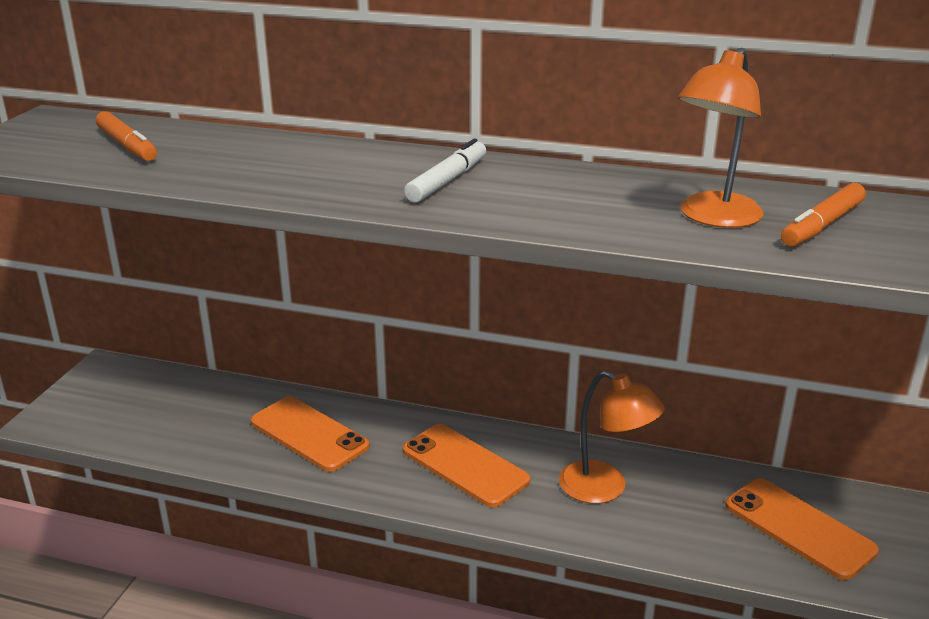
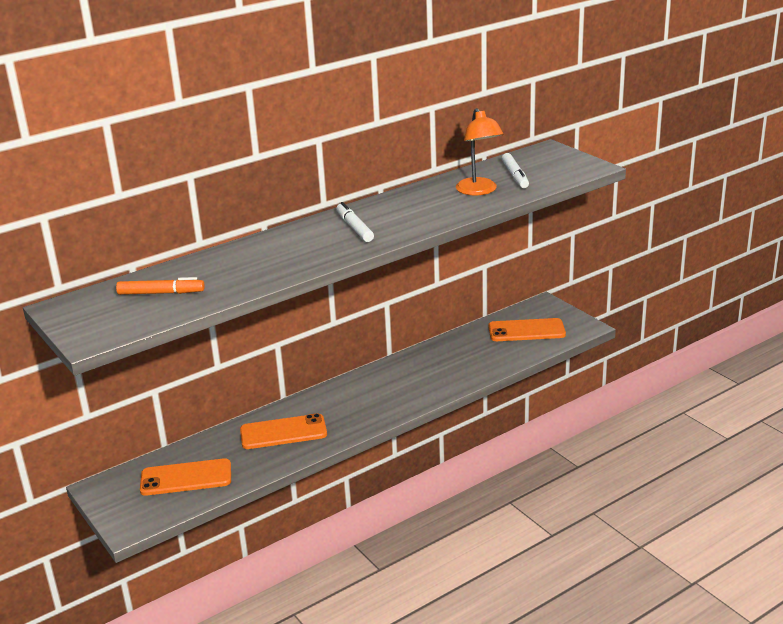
camera: 50 degrees left, 0 degrees up
(465, 465) = (376, 394): orange phone -> orange phone (186, 478)
(605, 488) = (443, 364): orange lamp -> none
(821, 225) = (515, 176): orange marker -> white marker

